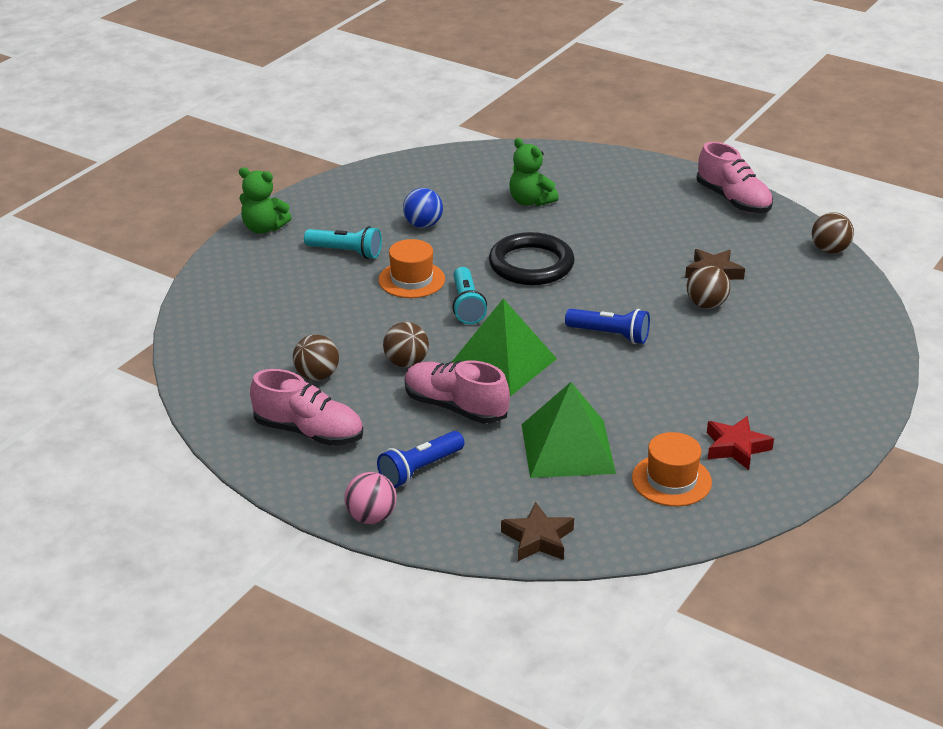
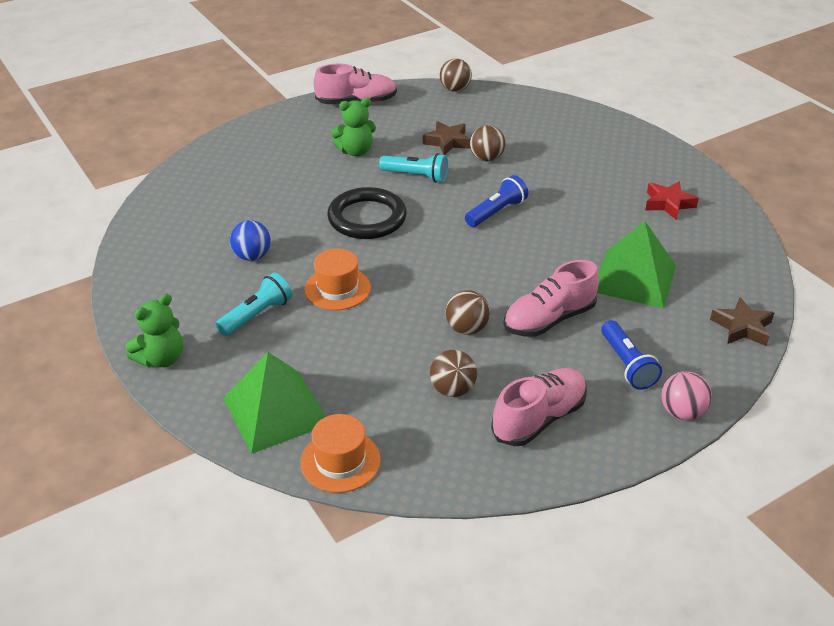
camera: 65 degrees left, 5 degrees up
(467, 305) = (403, 269): turquoise flashlight -> turquoise flashlight (416, 176)
(502, 363) = (500, 276): green pyramid -> green pyramid (276, 411)
(530, 201) = (269, 189): green teddy bear -> green teddy bear (356, 151)
(671, 480) = (694, 243): orange hat -> orange hat (340, 461)

